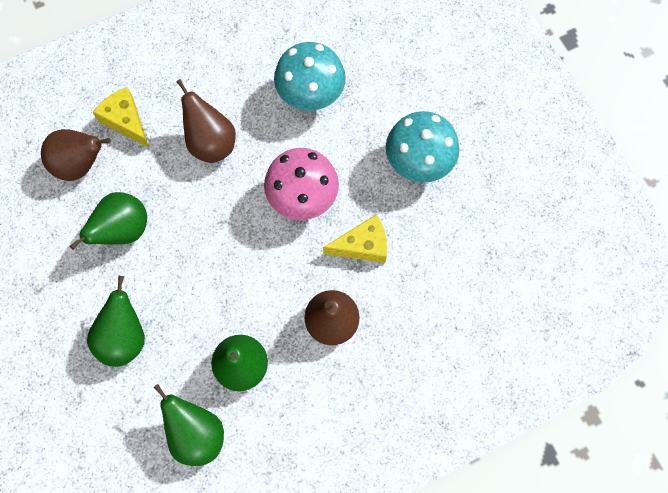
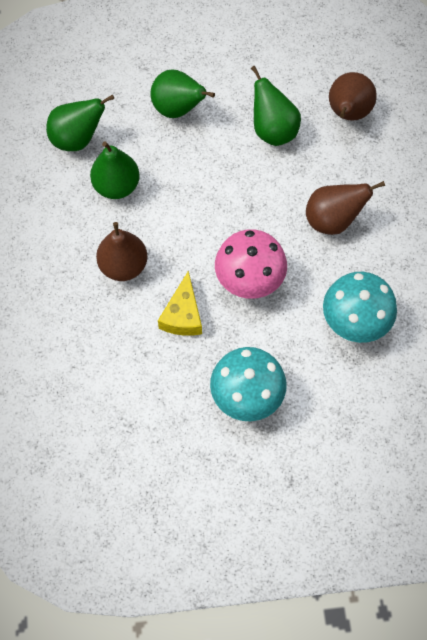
camera: 110 degrees right, 5 degrees down
(125, 121) = (379, 158): yellow cheese -> none

